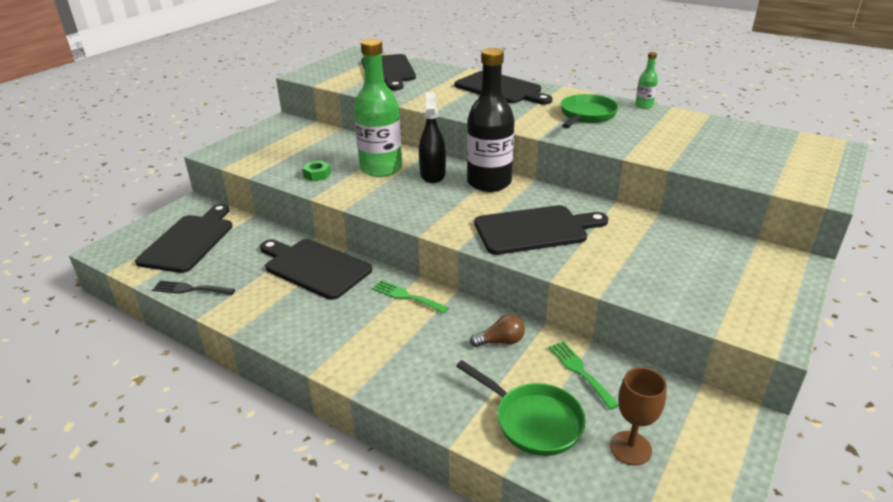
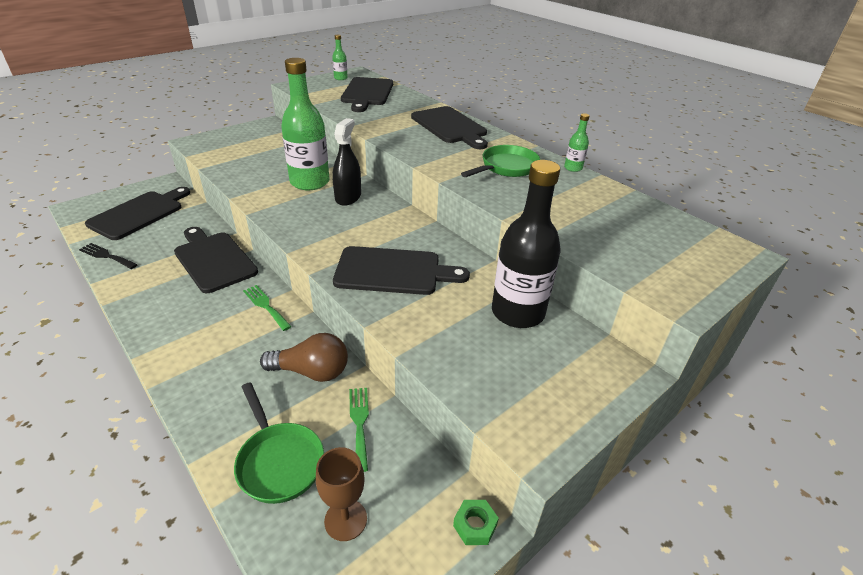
camera: 15 degrees right, 5 degrees up
(317, 175) = (253, 177): green nut -> green nut (475, 525)
(345, 61) = (340, 78): none -> green bottle
(489, 183) = (391, 215): black bottle -> black bottle (517, 312)
(501, 341) = (311, 371): brown light bulb -> brown light bulb, size x1.65

